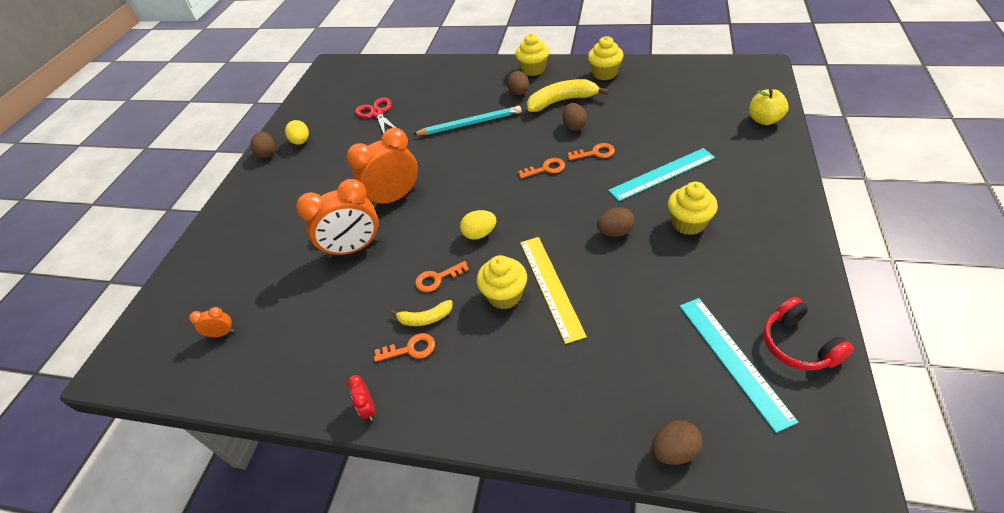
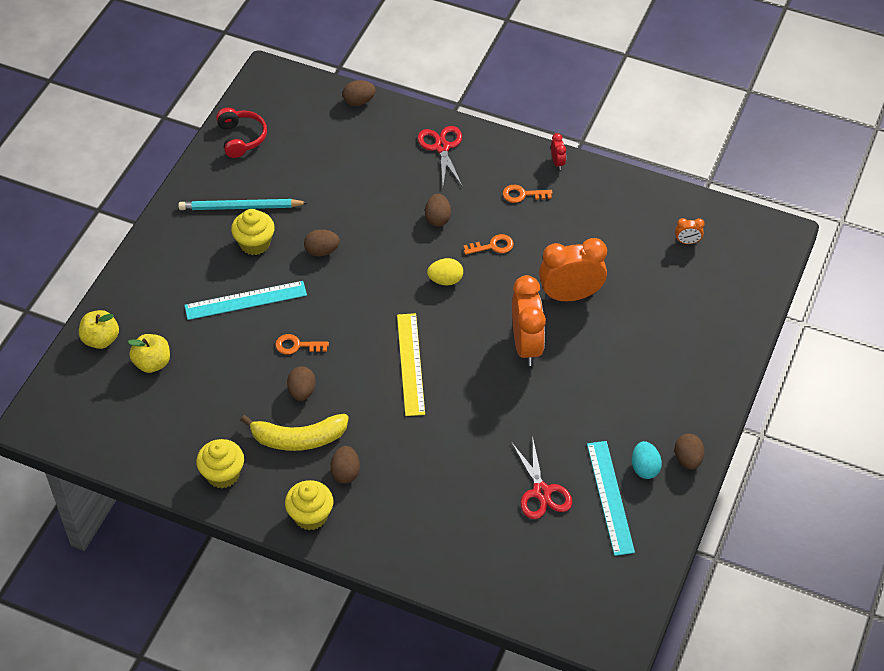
camera: 175 degrees left, 5 degrees up
(301, 141) = (644, 468): yellow egg -> turquoise egg
(394, 197) = (526, 345): orange clock -> orange clock turned 75 degrees counterclockwise
(425, 318) = (508, 215): yellow banana -> none
(470, 124) = (422, 434): turquoise pencil -> turquoise pencil (240, 207)
(504, 295) = (438, 218): yellow cupcake -> brown egg
(526, 396) = (442, 147): none -> red scissors
(546, 169) = (356, 339): orange key -> none
(550, 286) = (397, 217): yellow ruler -> yellow ruler (410, 364)
(707, 116) = (152, 363): none -> yellow apple
(733, 359) = (290, 139): turquoise ruler -> turquoise ruler (610, 497)

